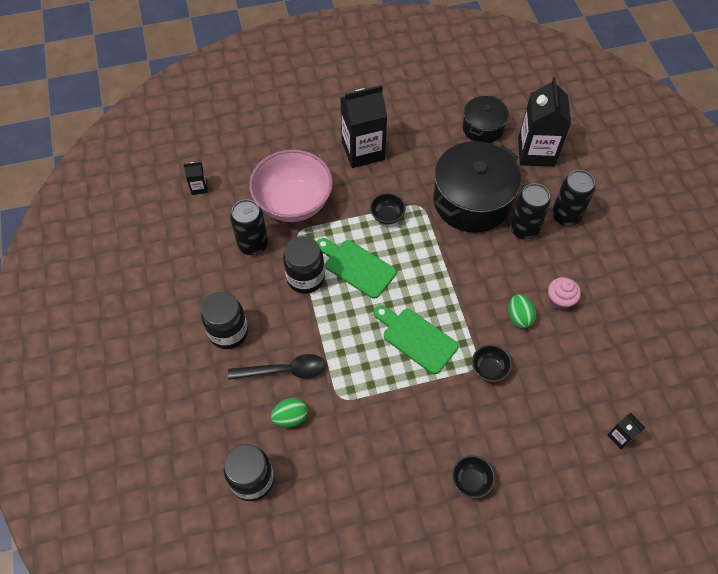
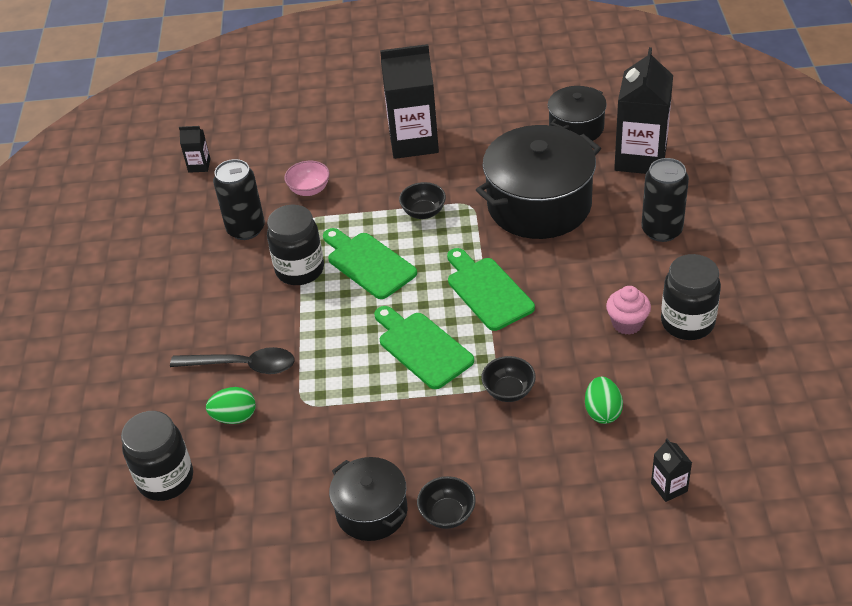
camera: 15 degrees right, 15 degrees down
(228, 332) = (187, 318): black jar -> black jar (687, 322)
(293, 203) = (309, 190): pink bowl -> pink bowl, size x0.43
(415, 486) = (371, 511): none -> black pot
(452, 282) = (487, 291): none -> green cutting board
(519, 317) = (566, 337): green egg -> green egg (602, 411)
(523, 229) = (600, 240): black can -> none

